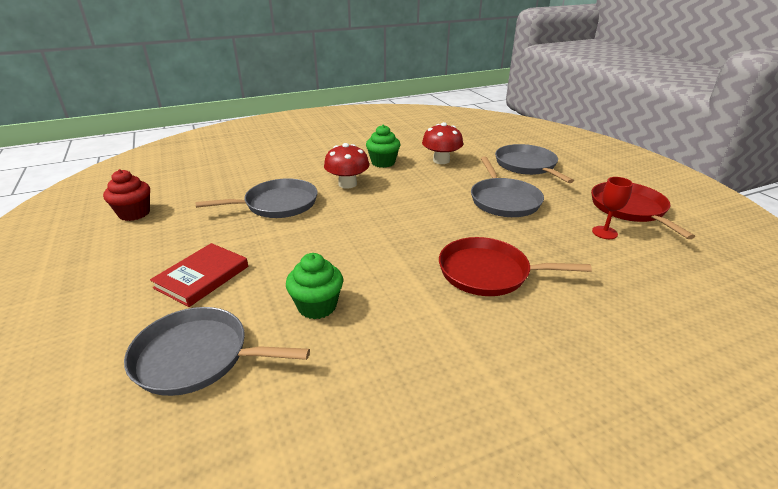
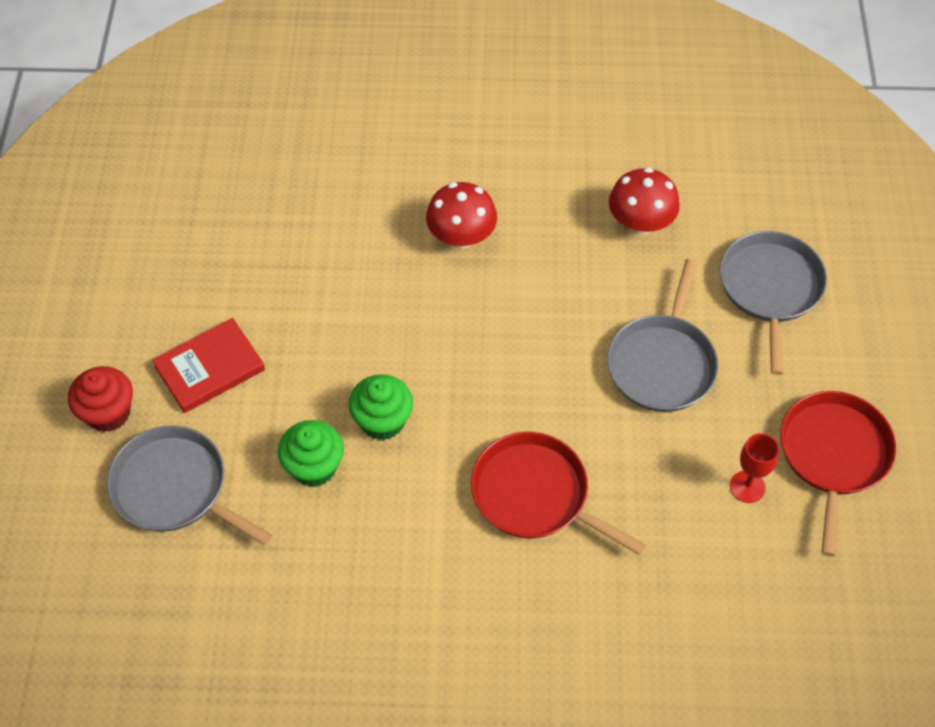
camera: 25 degrees right, 25 degrees up
(134, 213) = (160, 205): red cupcake -> red cupcake (108, 413)
(277, 204) = (344, 252): grey pan -> none
(383, 162) = (545, 196): green cupcake -> green cupcake (382, 421)

